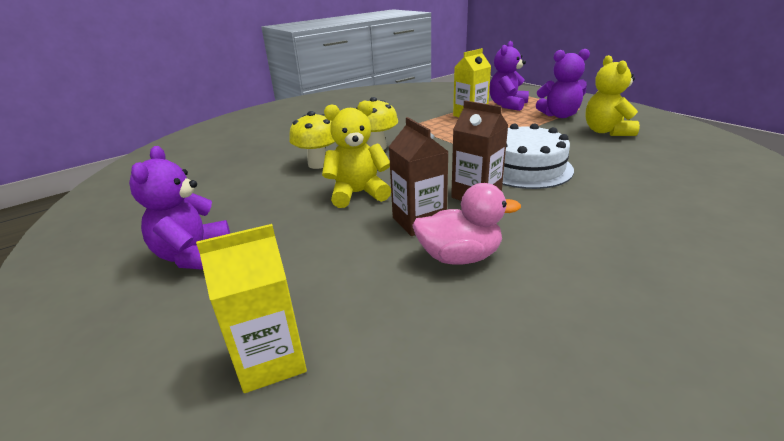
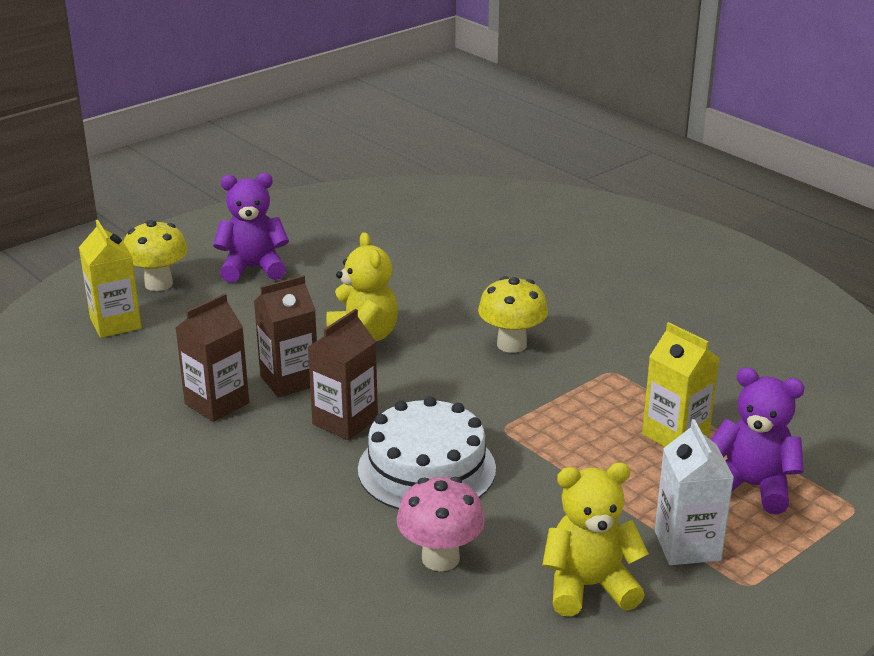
camera: 85 degrees right, 0 degrees up
(318, 164) = (452, 305): yellow mushroom -> yellow mushroom (159, 284)
(459, 257) = (217, 403): pink duck -> brown carton
(559, 115) = (687, 545): purple teddy bear -> white carton
(613, 162) = (440, 558): none -> pink mushroom

